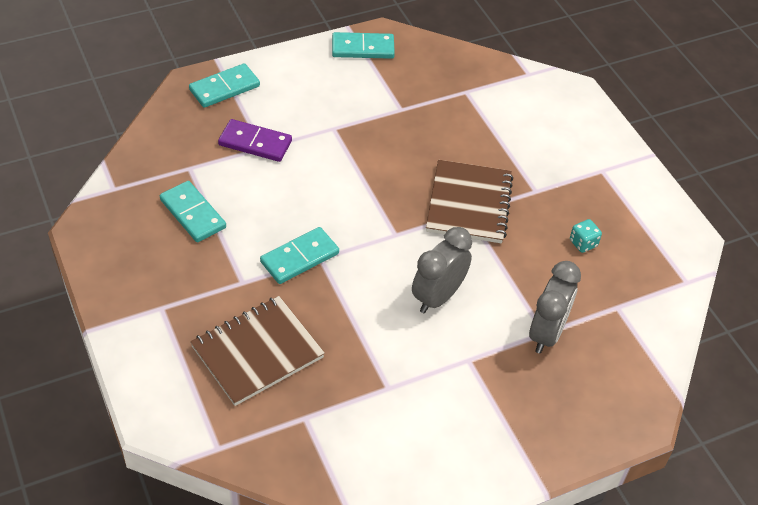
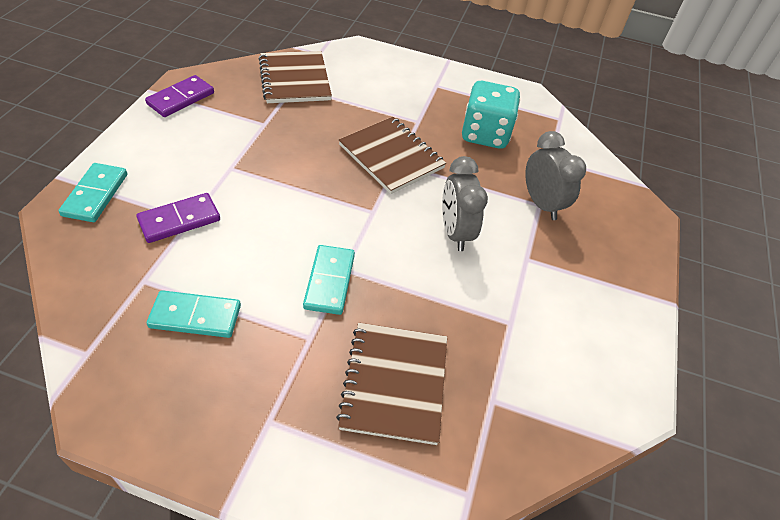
camera: 50 degrees left, 0 degrees up
(363, 48) = (181, 99): turquoise domino -> purple domino
(474, 86) = (294, 79): none -> brown notebook
(583, 243) = (485, 134): turquoise dice -> turquoise dice, size x2.40

